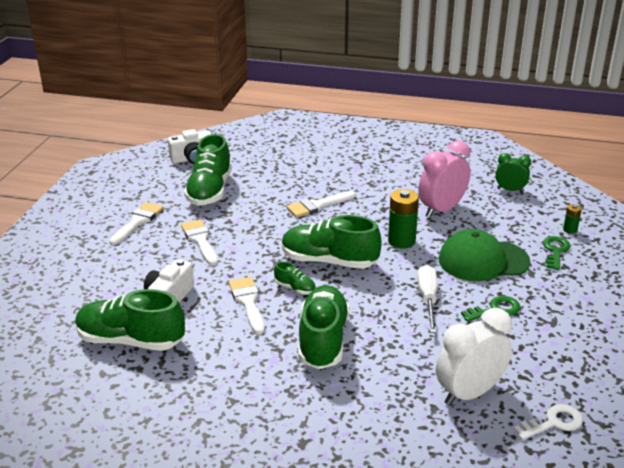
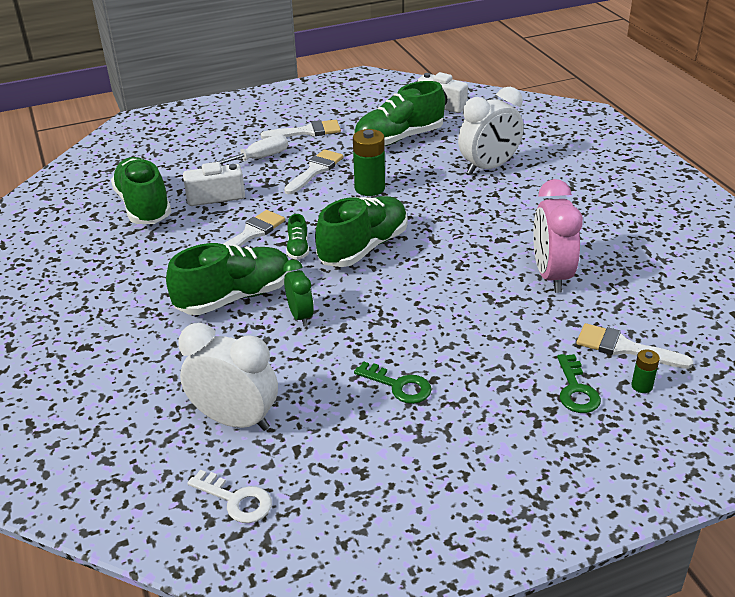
camera: 55 degrees right, 5 degrees up
(297, 176) = (488, 167): none -> white clock
(317, 205) = (451, 201): white brush -> white brush (624, 348)
(329, 261) = (363, 248): green shoe -> green shoe turned 60 degrees clockwise
(401, 241) = (453, 274): green battery -> green battery (369, 188)
(427, 299) = (367, 332): white screwdriver -> white screwdriver (255, 160)
(441, 210) = (551, 275): pink clock -> pink clock turned 105 degrees counterclockwise
(483, 260) = (485, 342): green cap -> none
(510, 190) = (667, 307): green clock -> green clock (300, 316)
(555, 251) = (576, 390): green key -> green key turned 105 degrees clockwise

